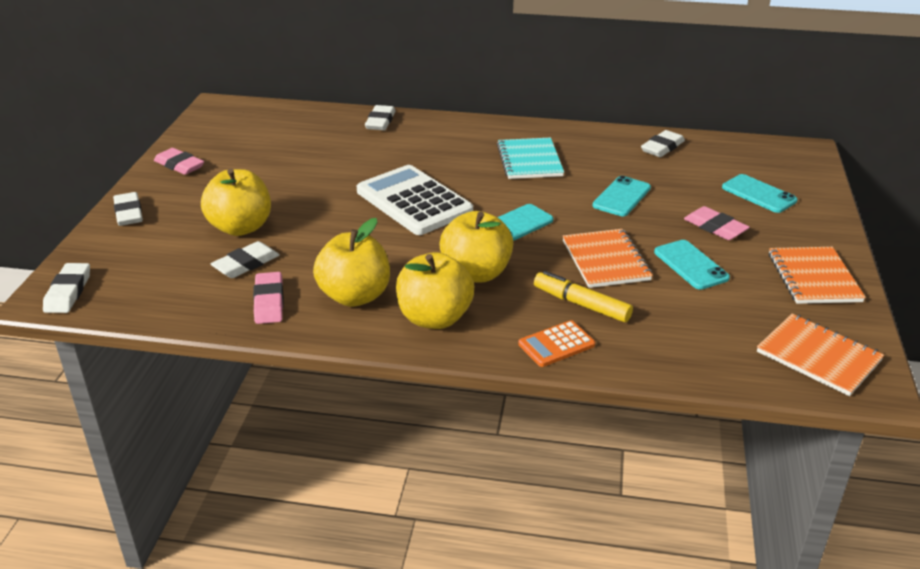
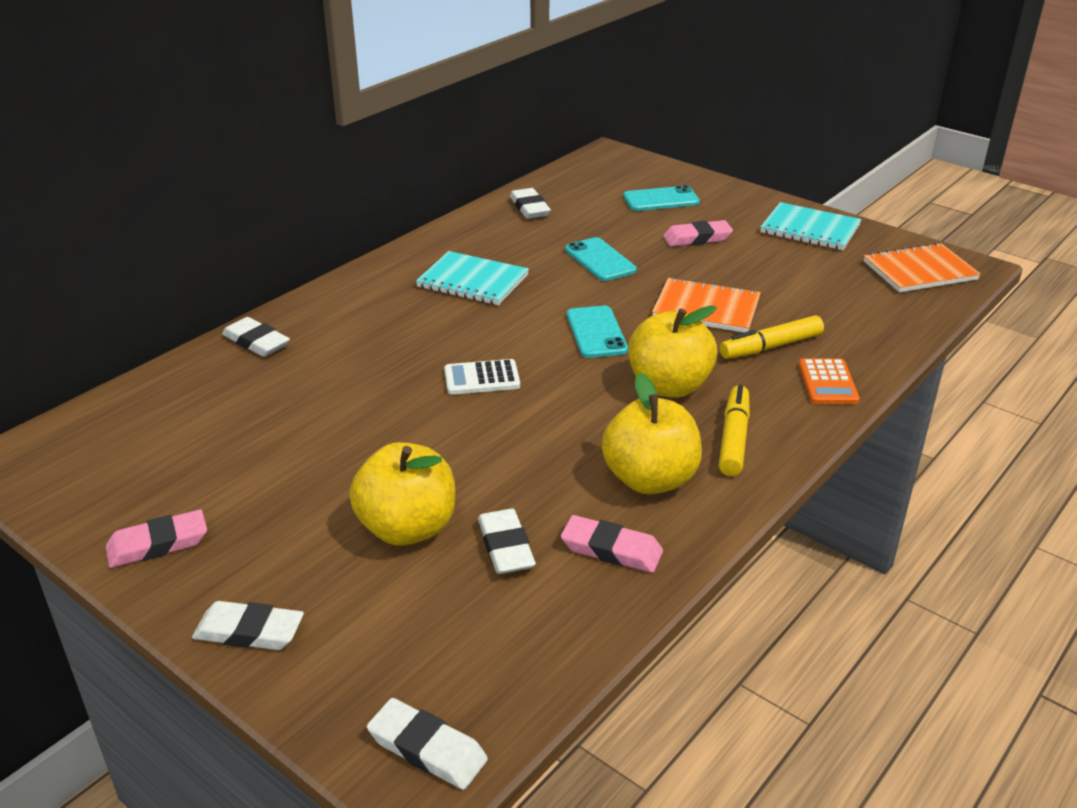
camera: 60 degrees left, 0 degrees up
(414, 201) = (482, 378): white calculator -> white calculator, size x0.49
(434, 318) = (734, 438): yellow apple -> yellow marker
(691, 265) = (748, 272): turquoise phone -> none
(813, 277) = (810, 229): orange notebook -> turquoise notebook

